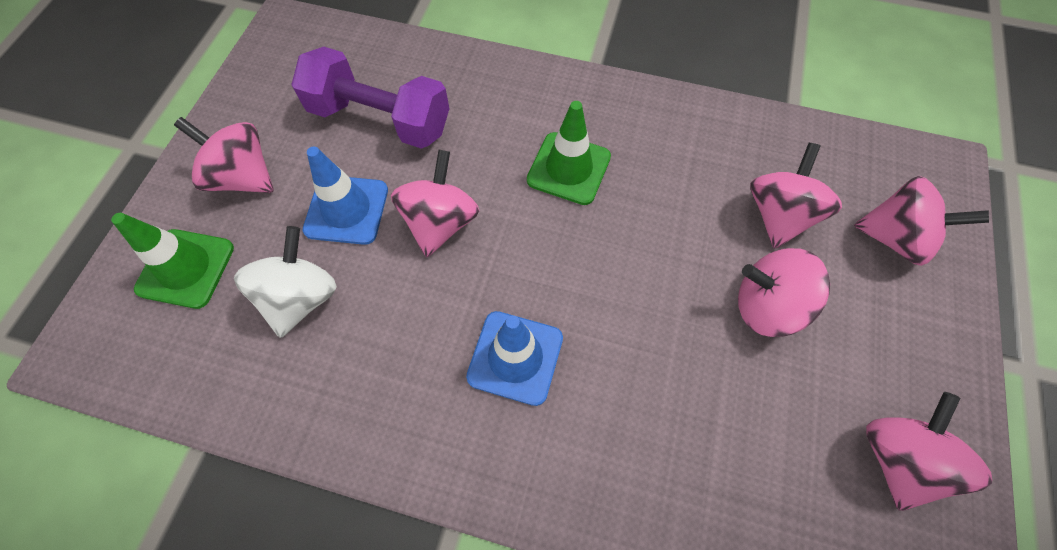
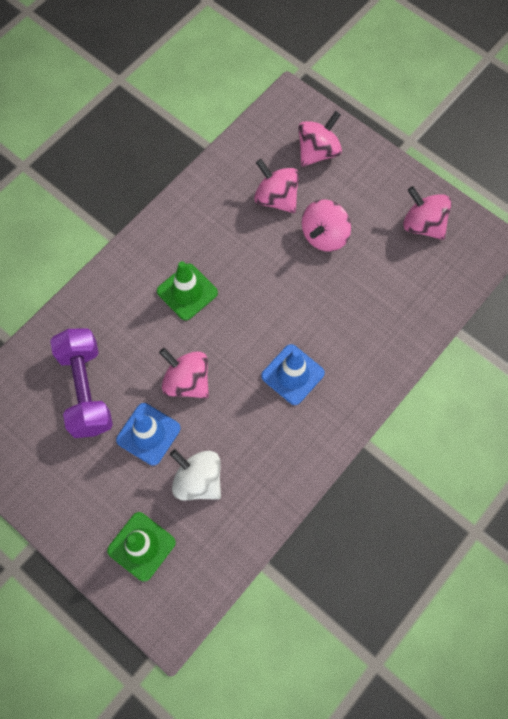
camera: 65 degrees left, 5 degrees up
(243, 177) = (87, 493): pink spinning top -> none
(380, 119) = (86, 389): purple dumbbell -> purple dumbbell turned 60 degrees counterclockwise

